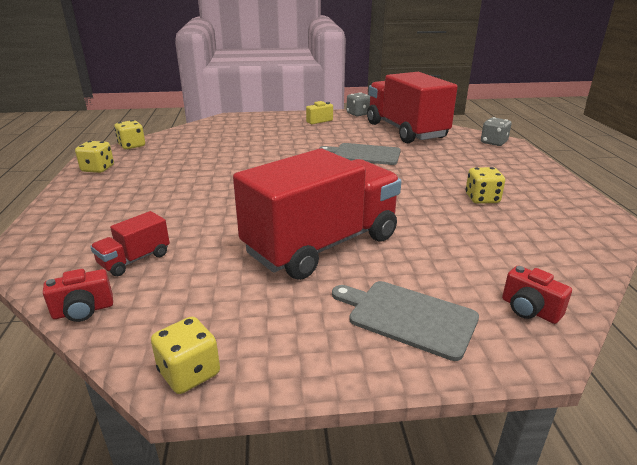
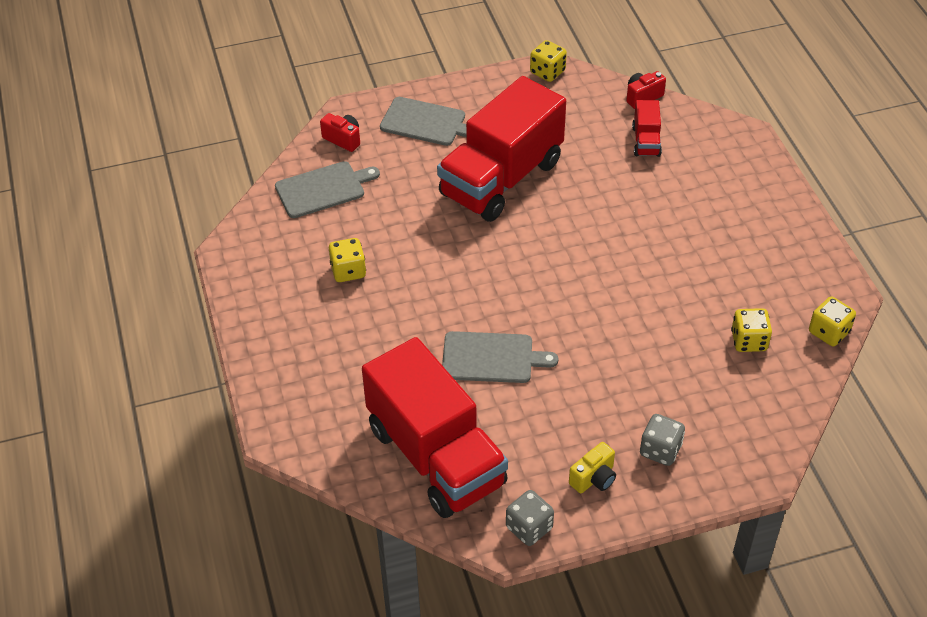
camera: 170 degrees right, 20 degrees up
(98, 169) = (813, 266): yellow dice -> yellow dice (749, 341)
(135, 260) = (646, 141): red truck -> red truck turned 150 degrees clockwise
(493, 142) = (299, 429): grey dice -> grey dice (660, 450)
(533, 258) = (323, 189): none -> grey cutting board

